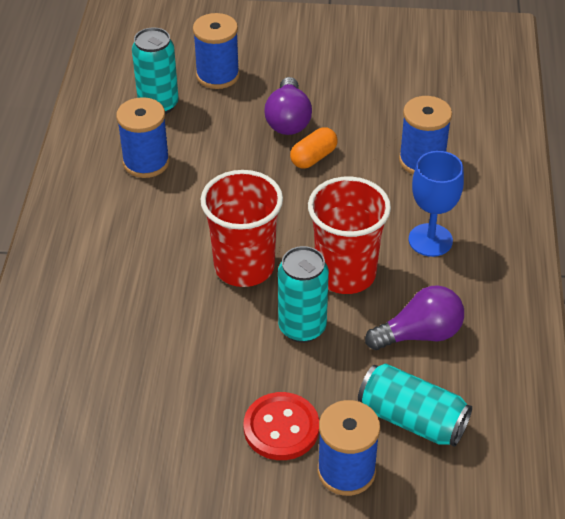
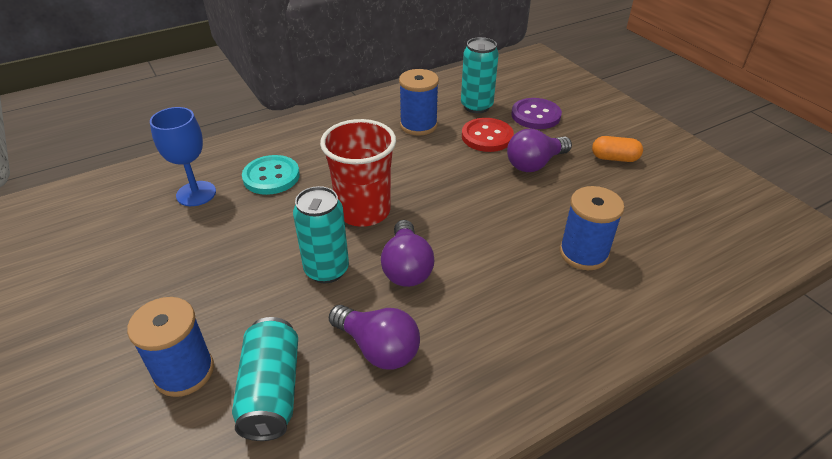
camera: 55 degrees right, 5 degrees down
(120, 312) = (271, 176): none -> turquoise button
(217, 75) = (535, 115): blue spool -> purple button
(281, 428) = (210, 307): red button -> red button (487, 137)
(313, 157) = (512, 193): orange capsule -> orange capsule (614, 158)
(345, 273) = (406, 267): red cup -> purple light bulb
(430, 240) = (497, 302): blue goblet -> blue goblet (196, 193)

